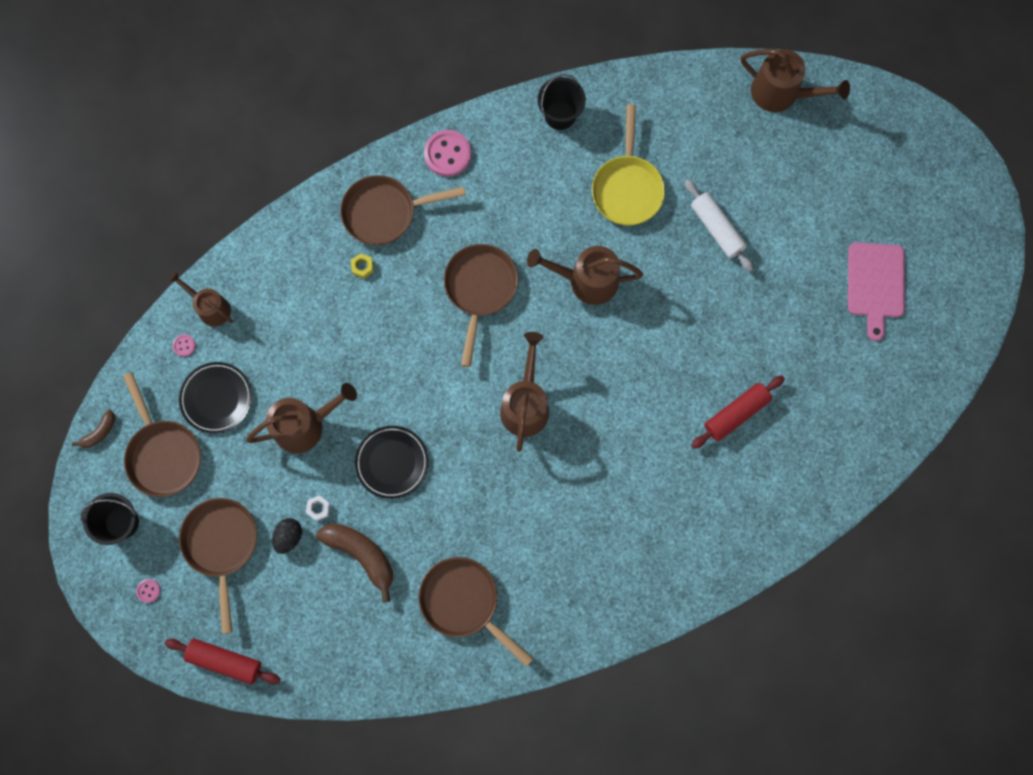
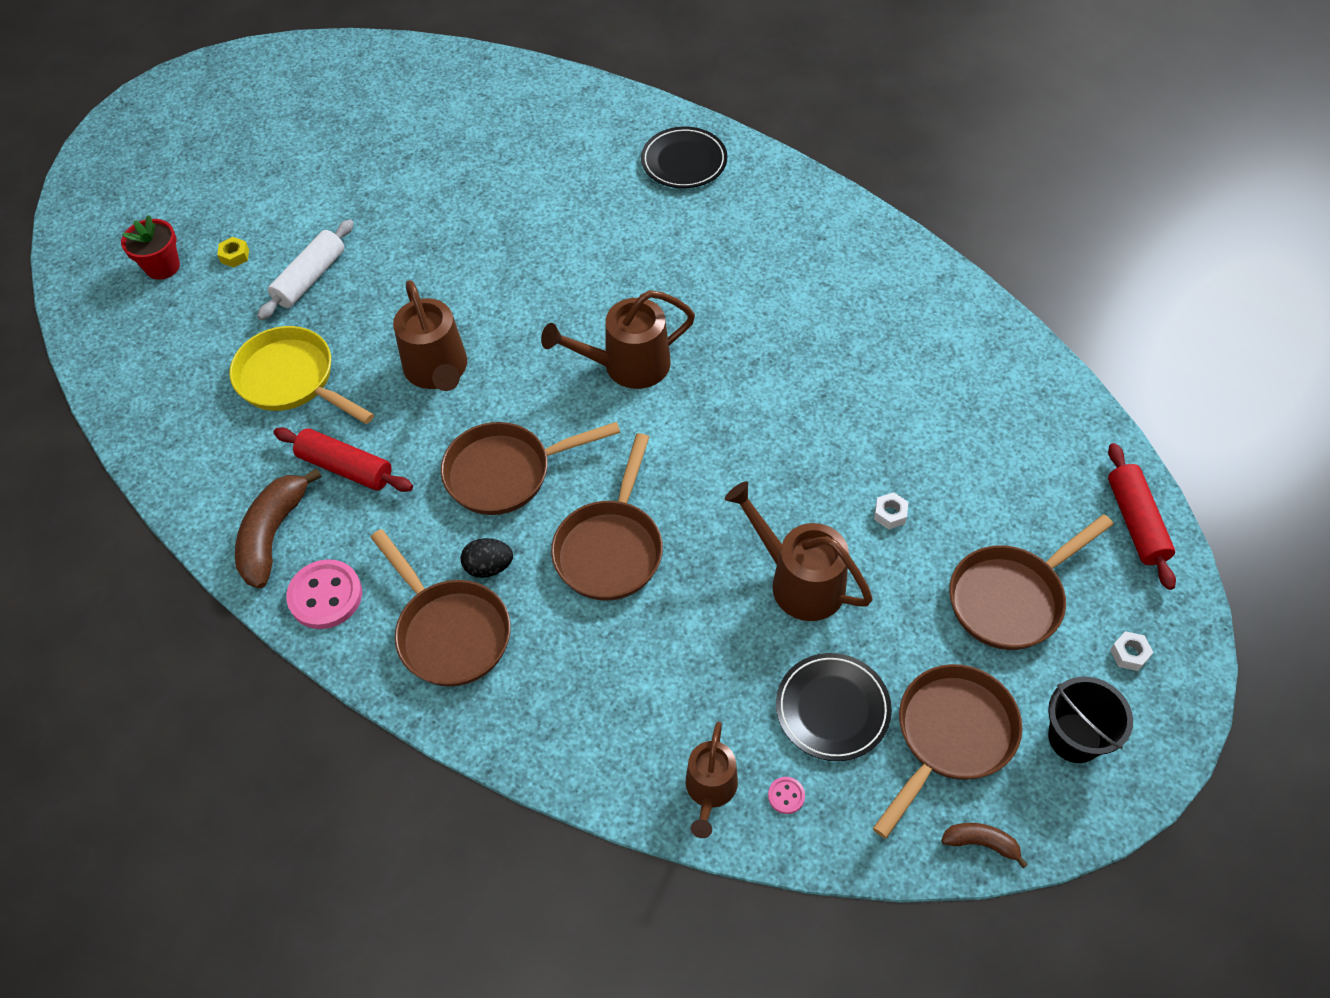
camera: 115 degrees left, 20 degrees down
(148, 590) = (1129, 654): pink button -> white nut
(289, 536) = (946, 529): black egg -> black egg (489, 567)
(361, 554) = (910, 444): brown banana -> brown banana (273, 535)
(362, 267) = (544, 620): yellow nut -> yellow nut (235, 256)
(392, 462) = (782, 464): black plate -> black plate (684, 161)
(464, 602) = (889, 325): brown pan -> brown pan (611, 548)
(560, 115) = (213, 491): black bucket -> none
(627, 188) = (292, 380): yellow pan -> yellow pan turned 120 degrees counterclockwise
(736, 413) = (527, 186): red rolling pin -> red rolling pin (345, 468)
(778, 137) = (162, 266): none -> red flower pot
(781, 94) = (101, 283): brown watering can -> none
(875, 284) = (317, 131): pink cutting board -> none

